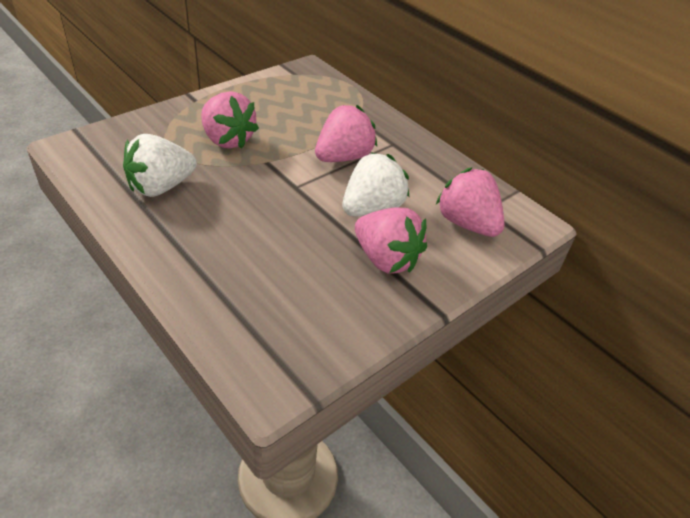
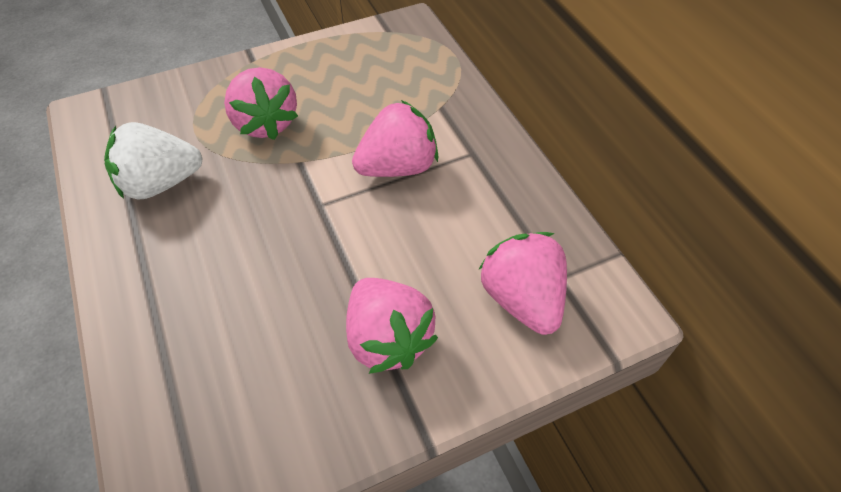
camera: 20 degrees right, 10 degrees up
(372, 208) = (402, 253): white strawberry -> none

